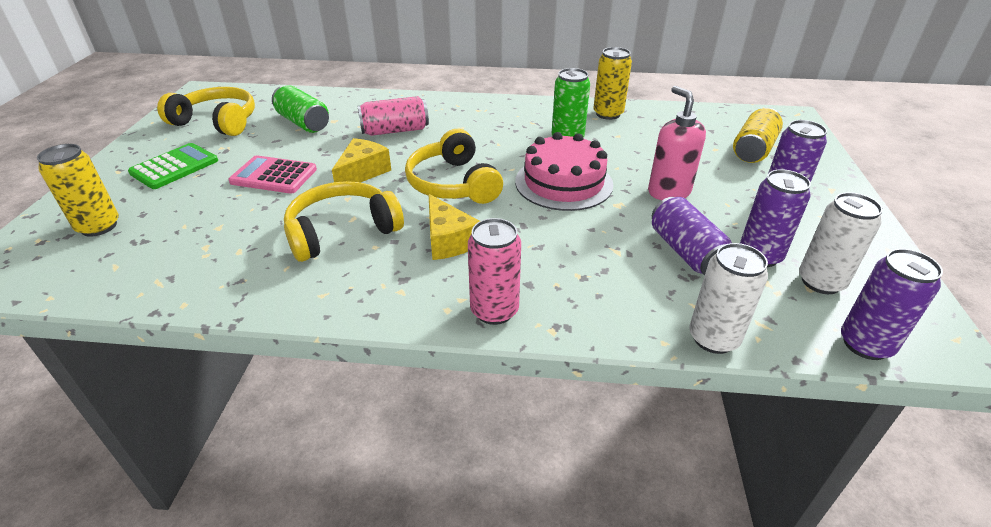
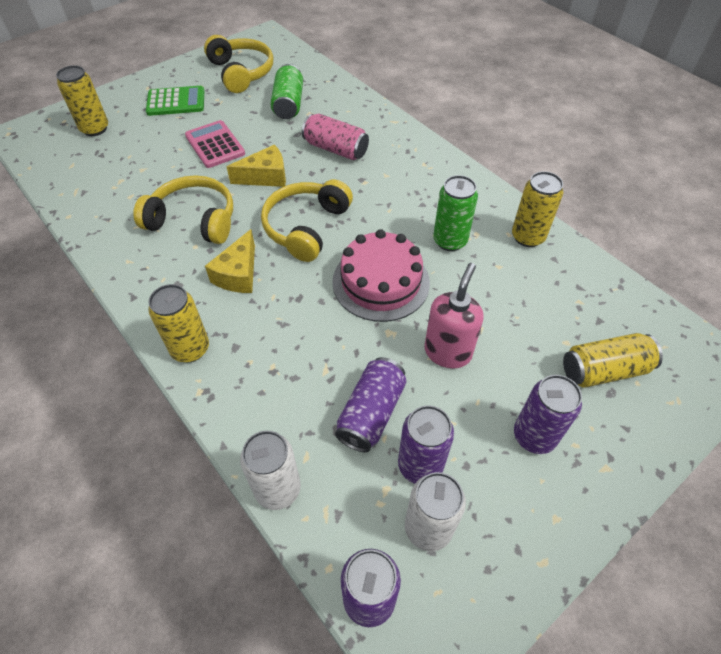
camera: 45 degrees right, 15 degrees up
(494, 311) = (190, 349): pink can -> yellow can

